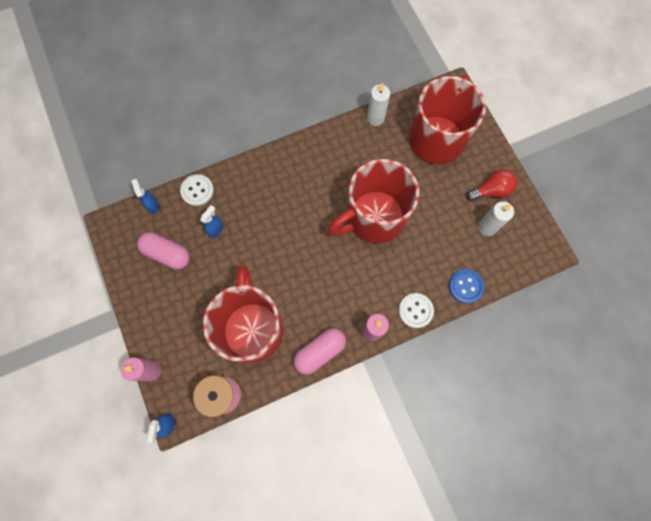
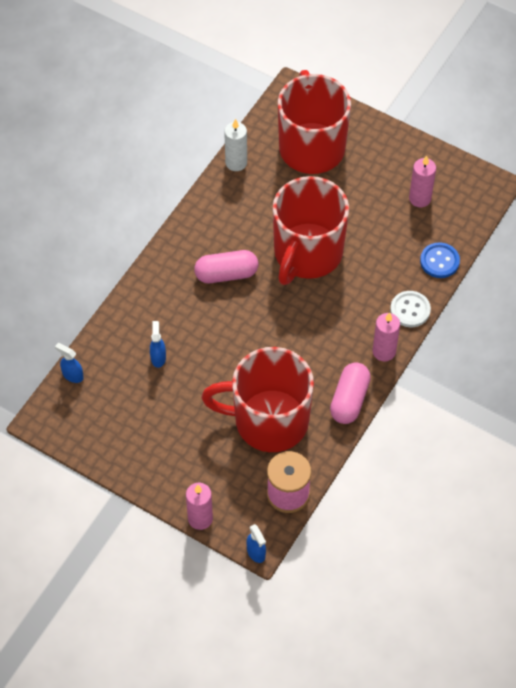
camera: 35 degrees left, 15 degrees down
(167, 254) = (127, 409): pink capsule -> pink capsule (226, 274)
(197, 191) = (109, 334): white button -> none
(252, 328) = (269, 421): red mug -> red mug turned 45 degrees counterclockwise
(487, 227) = (420, 198): white candle -> pink candle
(491, 191) = (399, 164): red light bulb -> none

